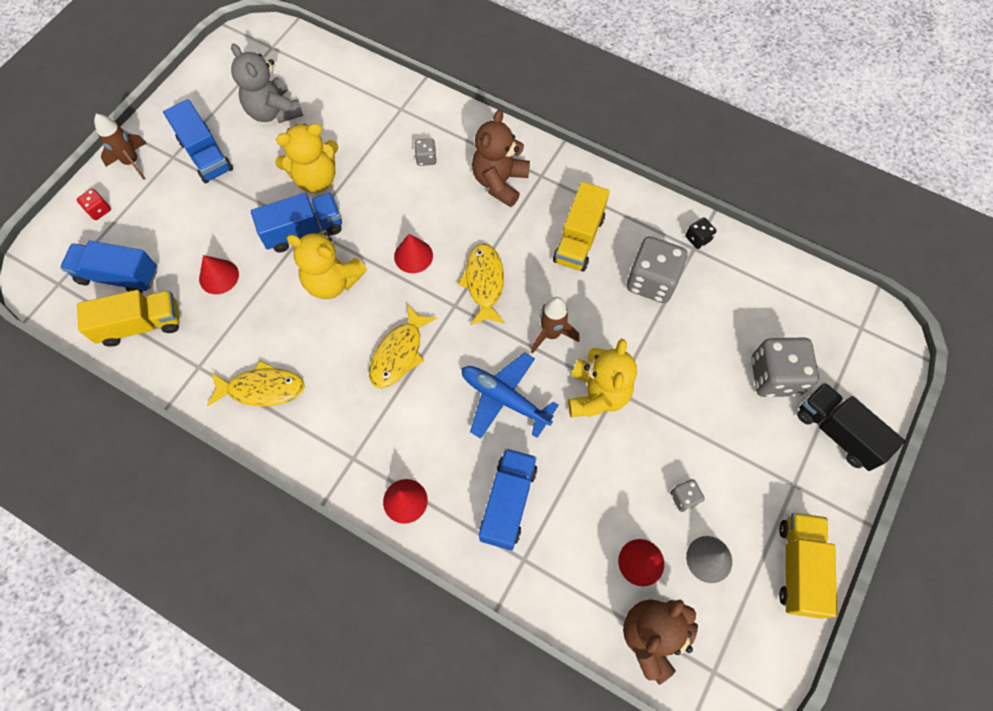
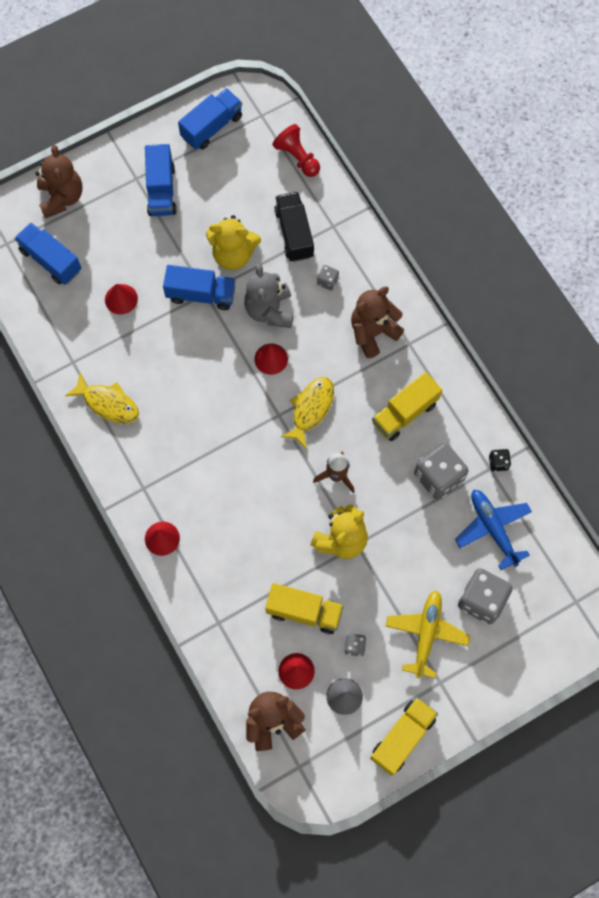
camera: 30 degrees right, 5 degrees up
(99, 210) = (61, 197): red dice -> brown teddy bear
(132, 162) = (104, 168): brown rocket -> none
(141, 325) = (49, 308): yellow truck -> yellow truck (304, 611)
(274, 112) = (232, 178): grey teddy bear -> grey teddy bear (269, 310)
(329, 66) = (297, 157): none -> red pawn
(332, 281) = (200, 347): yellow teddy bear -> none
(399, 353) = (217, 430): yellow fish -> none
(504, 398) = (272, 505): blue plane -> blue plane (492, 528)
(508, 503) = (230, 579): blue truck -> blue truck (212, 127)
(746, 441) = (426, 633): none -> yellow plane
(837, 432) = (499, 665): black truck -> black truck (294, 233)

